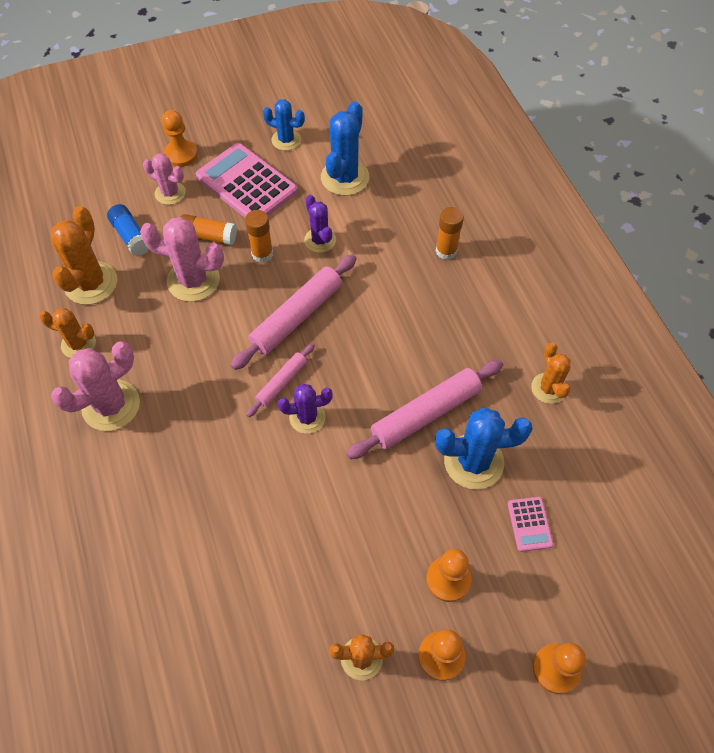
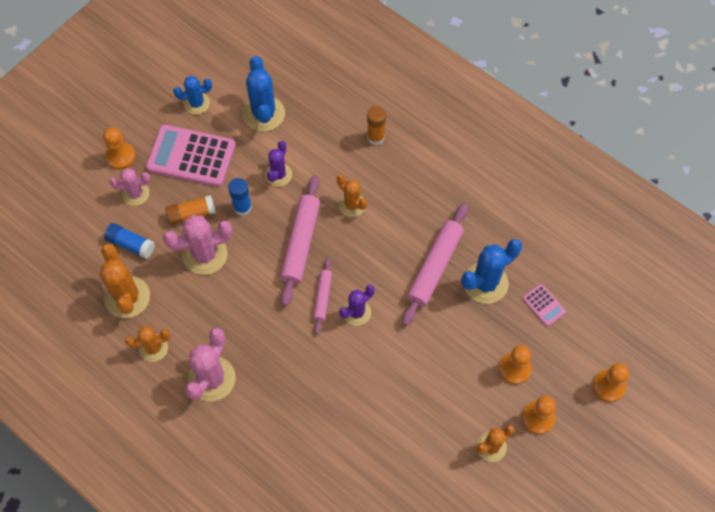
camera: 30 degrees left, 5 degrees up
(262, 254) = (242, 207): orange glue stick -> blue glue stick
(320, 240) = (278, 175): purple cactus -> purple cactus turned 75 degrees clockwise
(548, 388) = (504, 205): orange cactus -> orange cactus (352, 205)

